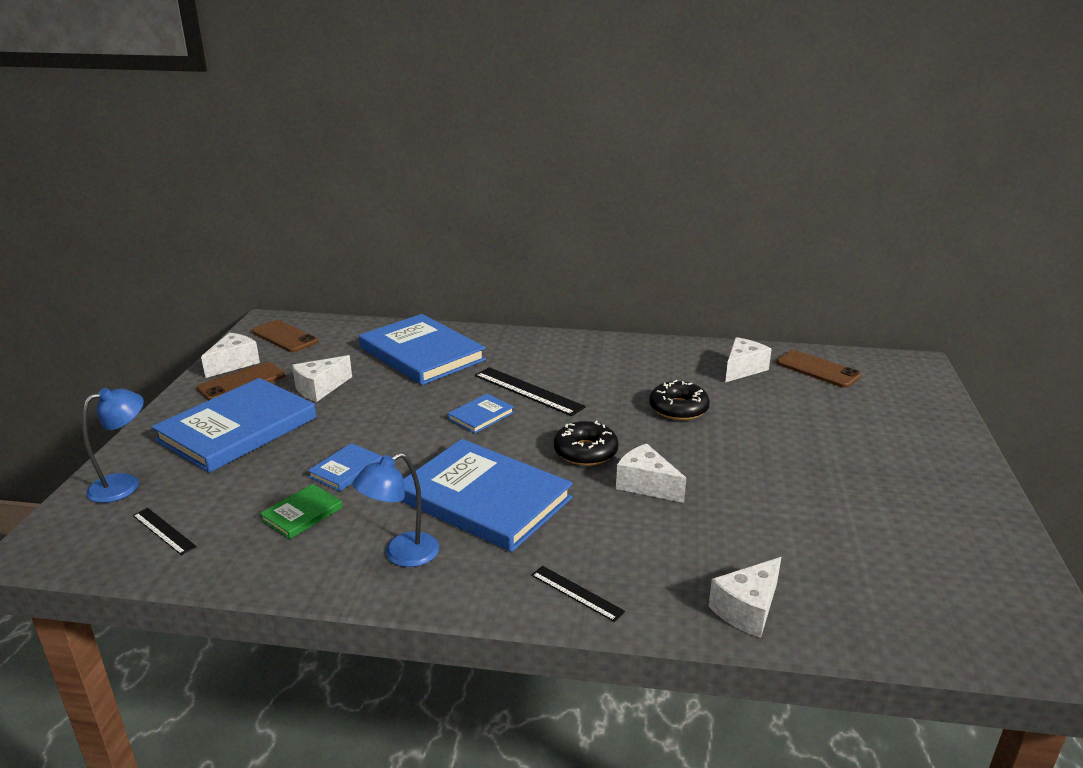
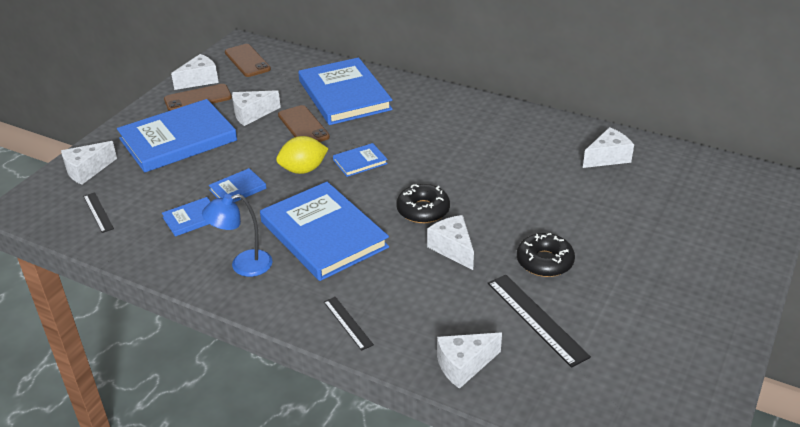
camera: 20 degrees right, 10 degrees up
(124, 484) = (87, 170): blue lamp -> white cheese
(302, 514) = (192, 219): green book -> blue book
(417, 435) = (303, 170): none -> yellow lemon
(528, 391) = (410, 146): black ruler -> black ruler (536, 319)
(678, 408) = (524, 185): black donut -> black donut (544, 261)
(817, 369) = (677, 170): brown phone -> brown phone (303, 126)

